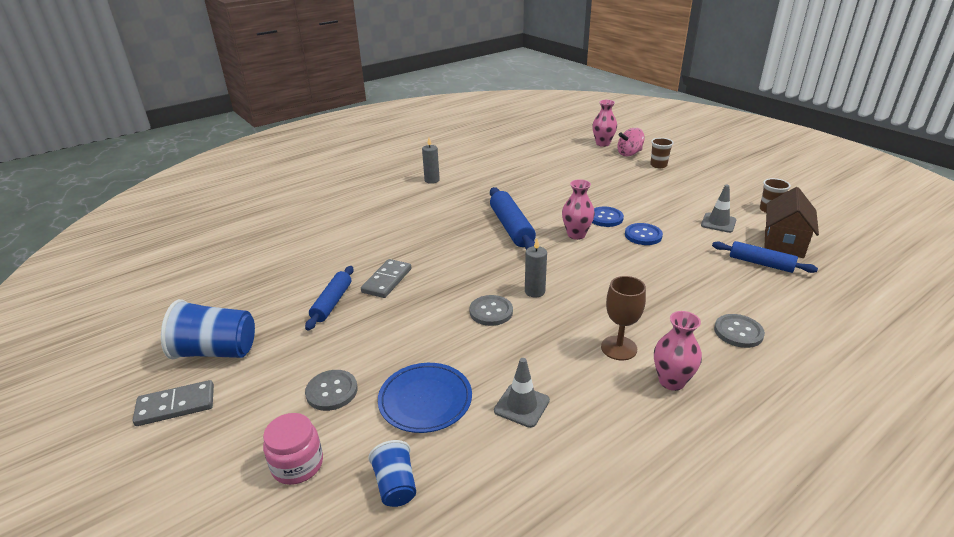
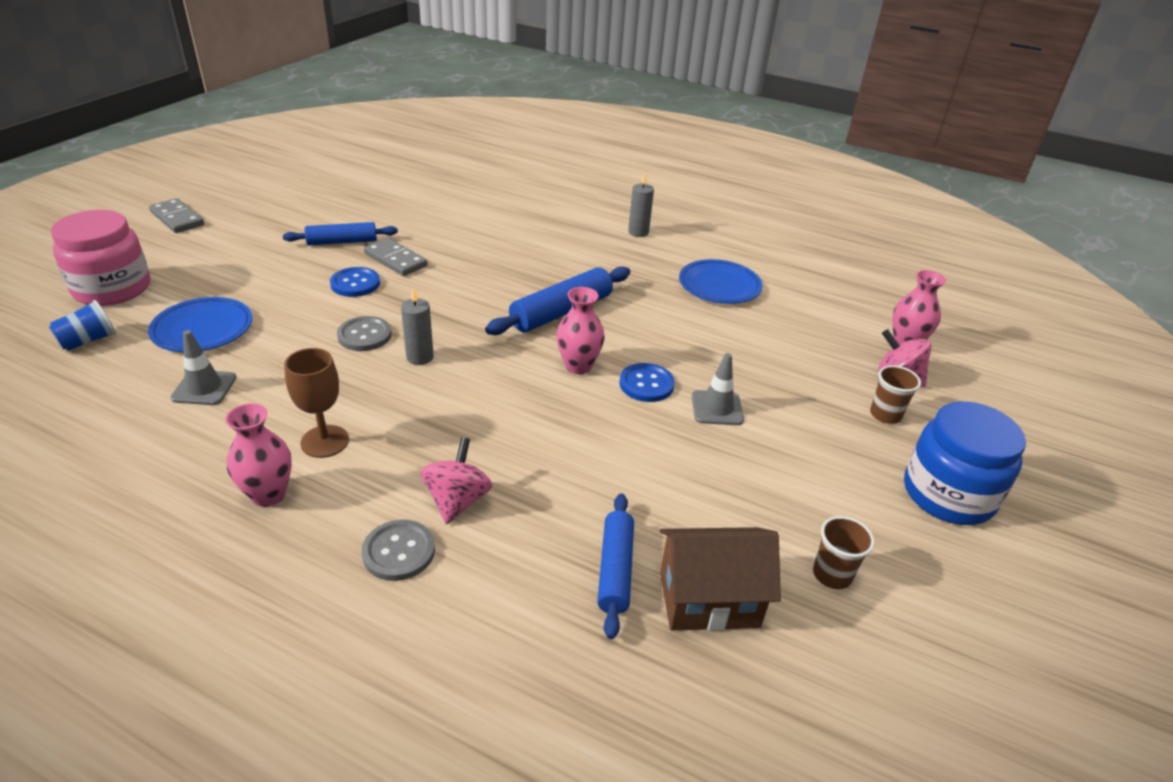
camera: 60 degrees right, 5 degrees up
(216, 351) = (250, 212): blue cup -> none
(297, 464) = (112, 289): pink jar -> pink jar, size x1.63
(332, 391) = (207, 278): grey button -> none
(387, 280) = (395, 260): grey domino -> grey domino turned 45 degrees clockwise
(516, 172) = (719, 286): none -> blue plate
(643, 235) = (619, 427): blue button -> blue button (355, 284)
(695, 303) = (457, 500): none -> pink spinning top
(718, 223) = (723, 507): grey traffic cone -> grey traffic cone (717, 408)
(720, 170) = (948, 494): none -> blue jar

